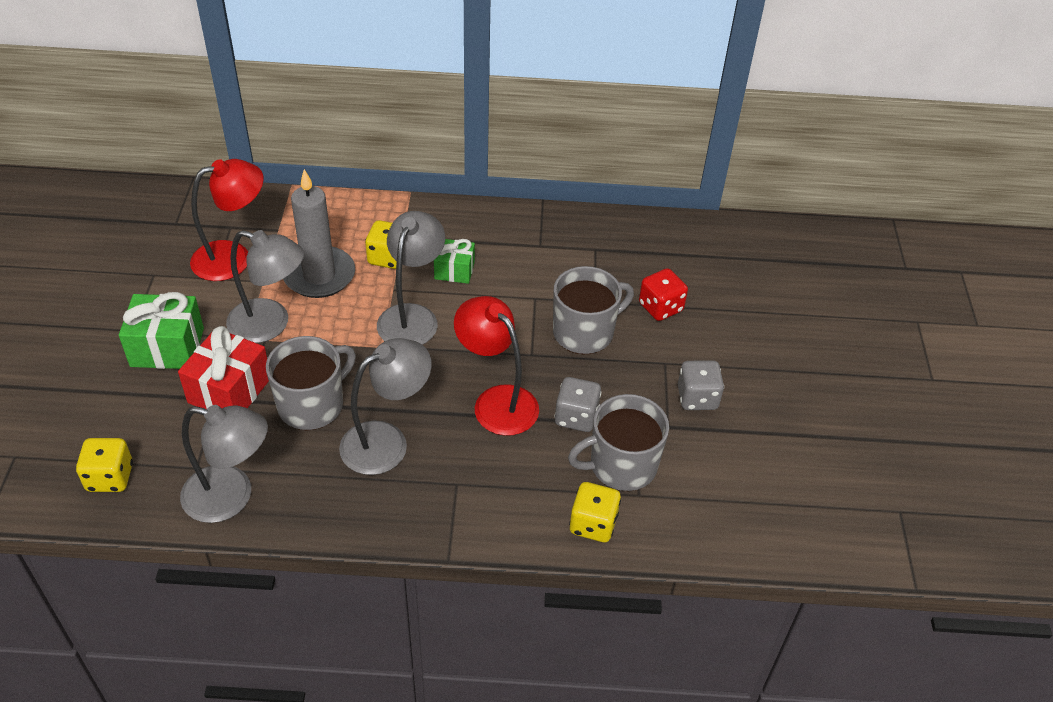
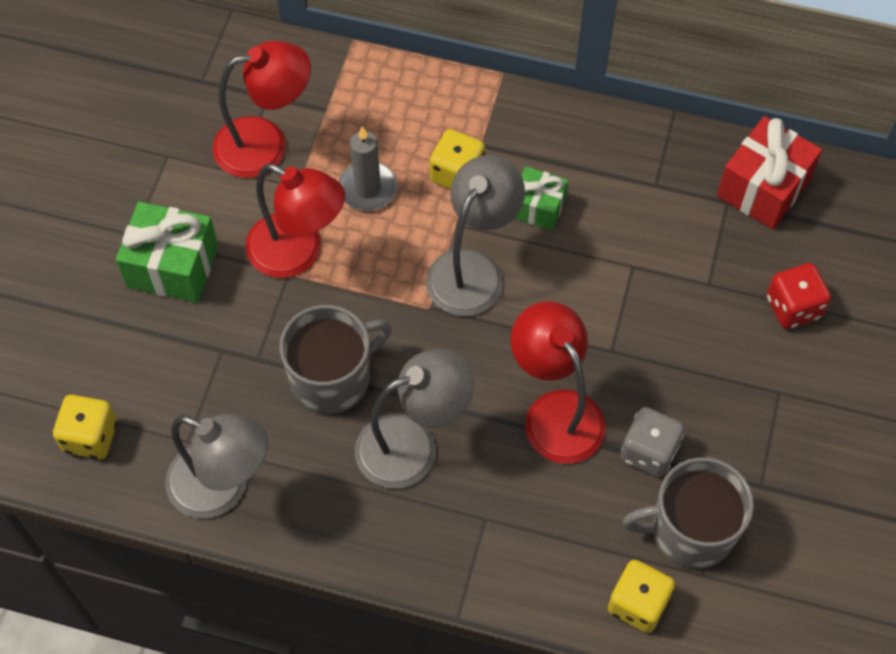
camera: 15 degrees right, 15 degrees up
(229, 390) = (238, 340): red gift -> red gift (763, 188)
(270, 324) = (298, 253): grey lamp -> red lamp
(319, 275) = (367, 188): grey candle -> grey candle, size x0.64
(584, 332) = (686, 329): grey mug -> none
(697, 398) = (808, 451): grey dice -> none

